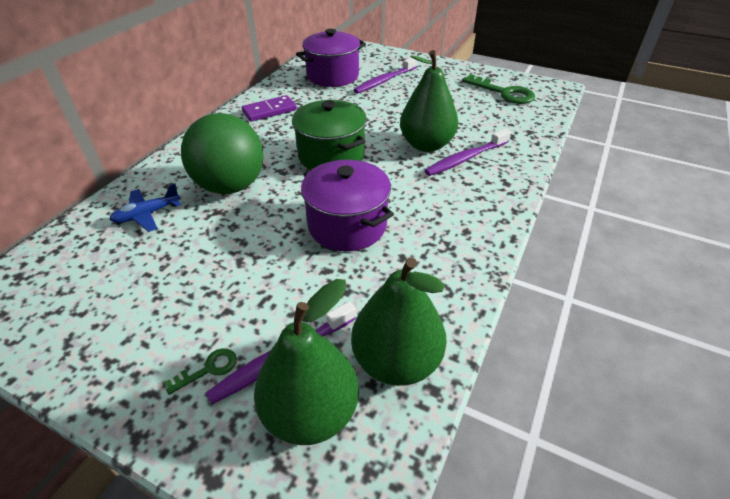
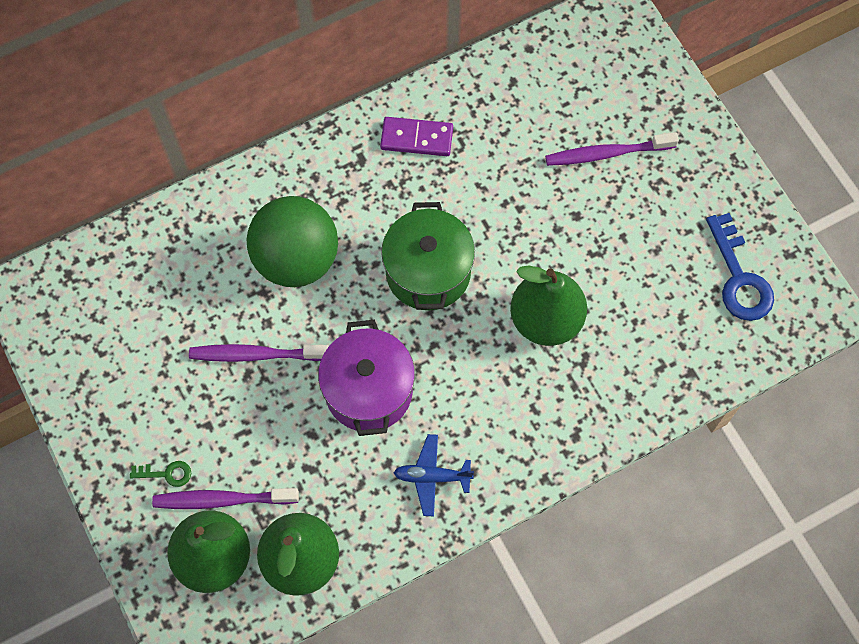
camera: 35 degrees right, 25 degrees up
(147, 214) = (200, 256): blue plane -> blue plane (432, 477)
(332, 76) = (547, 100): purple pot -> none
(466, 158) = (568, 371): purple toothbrush -> purple toothbrush (256, 355)
(503, 93) = (739, 277): green key -> blue key

